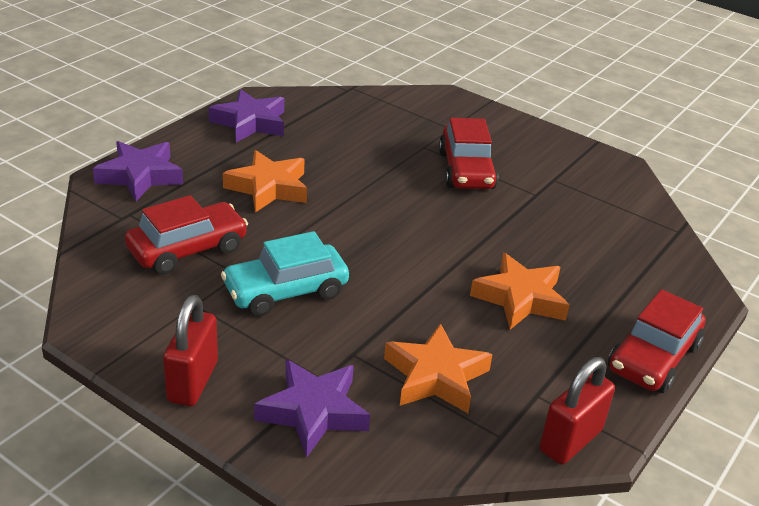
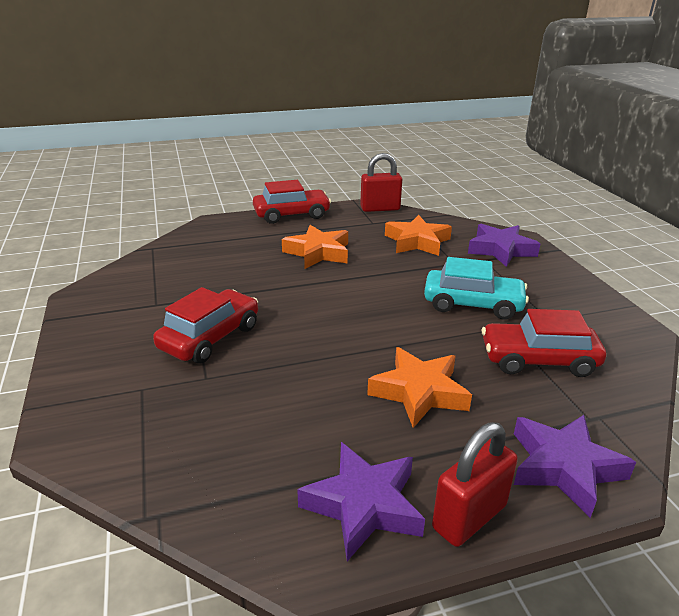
camera: 140 degrees left, 5 degrees down
(193, 381) = (568, 281): red padlock -> red padlock (469, 517)

